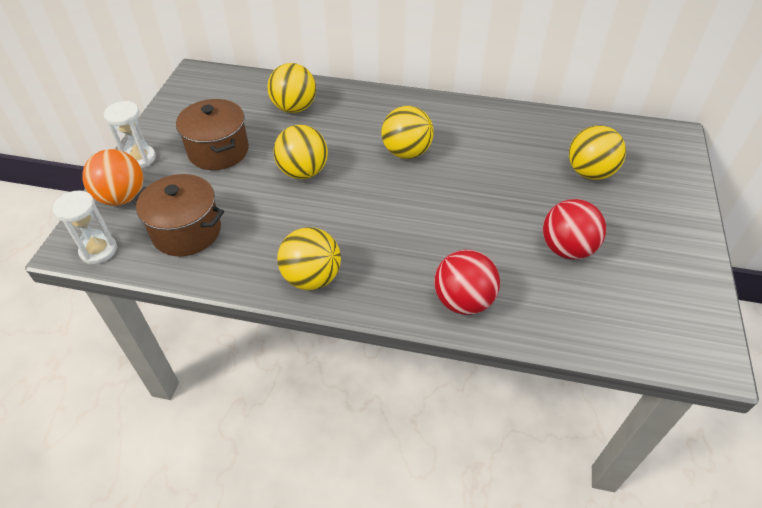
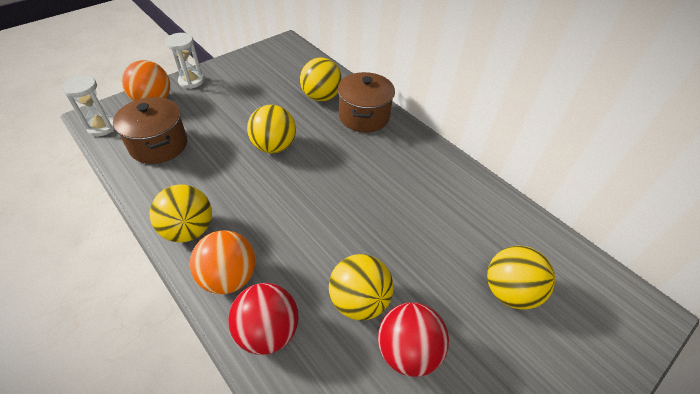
camera: 35 degrees right, 0 degrees up
(218, 151) = (239, 101): brown pot -> brown pot (364, 116)
(390, 287) = (229, 277): none -> orange ball
(406, 152) = (363, 174): yellow ball -> yellow ball (359, 301)

